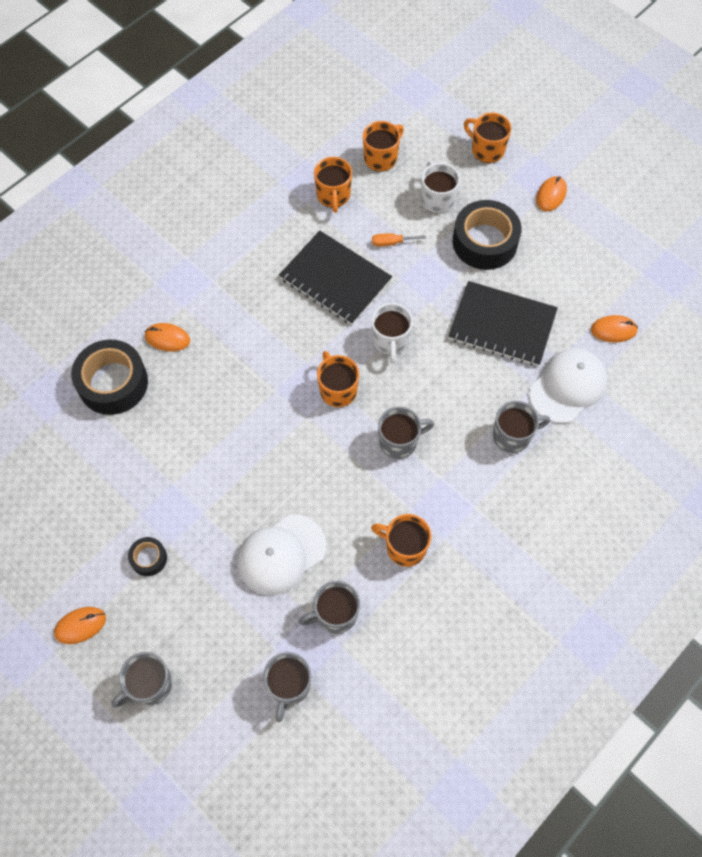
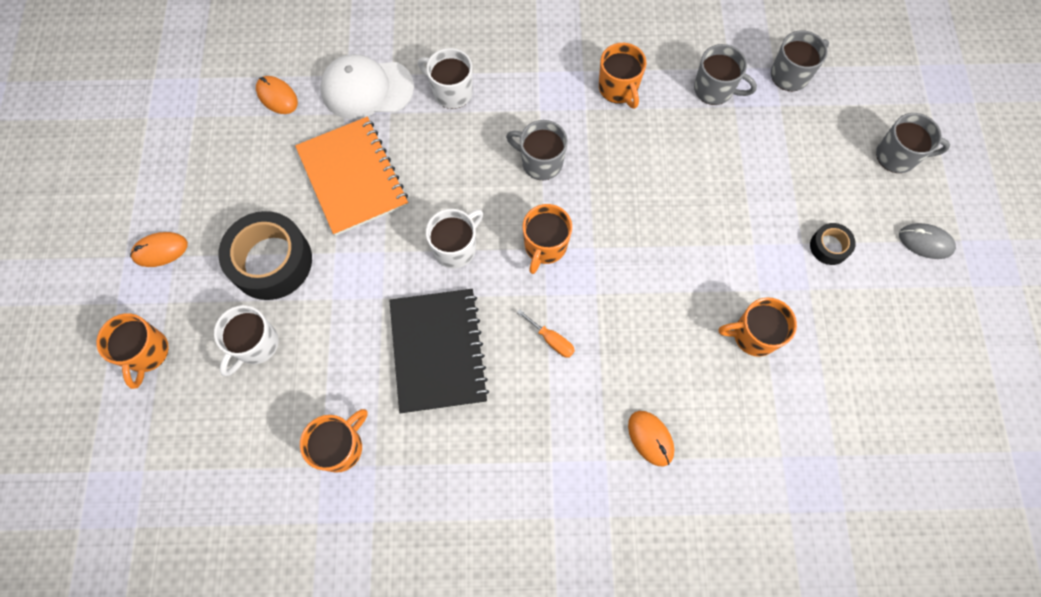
camera: 135 degrees left, 5 degrees up
(80, 625) = (925, 242): orange mouse -> grey mouse
(113, 383) = (741, 438): black tape -> none
(281, 554) = (717, 160): white cap -> none
(381, 158) = (247, 445): orange mug -> orange mug (753, 335)
(391, 243) = (348, 340): orange screwdriver -> orange screwdriver (551, 340)
(502, 325) = (352, 177): black notebook -> orange notebook
(513, 436) = (451, 92): grey mug -> white mug

